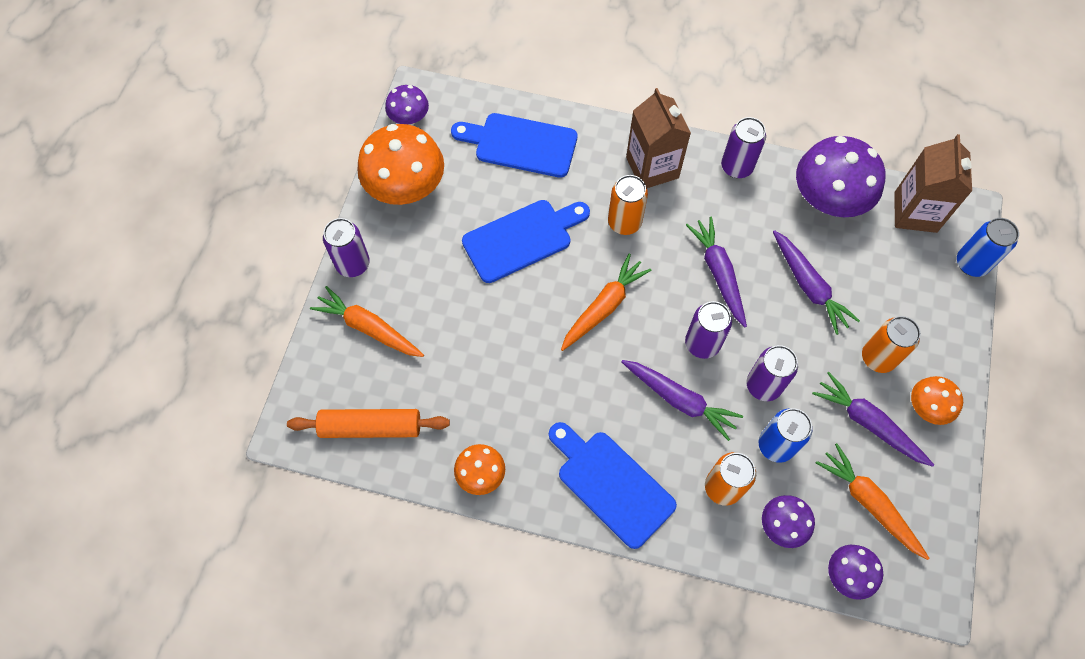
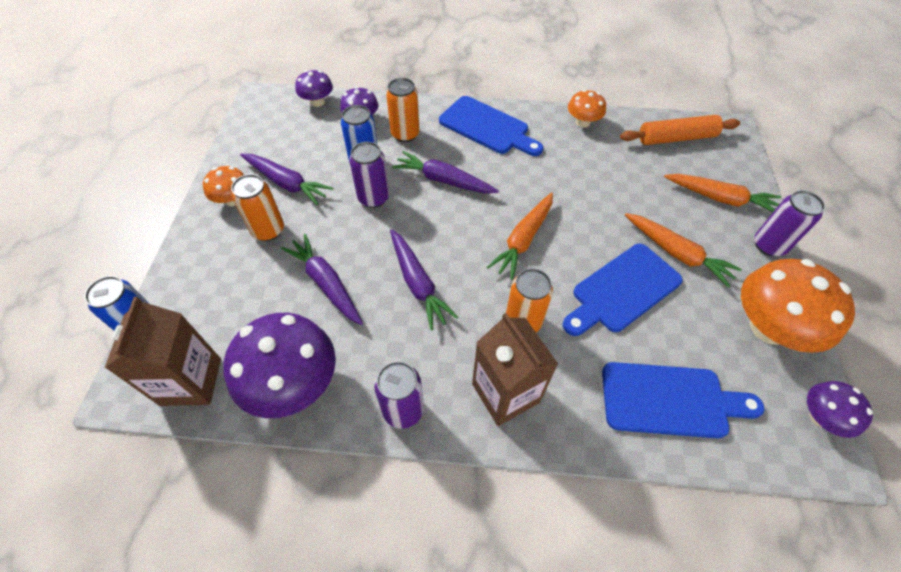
camera: 170 degrees right, 10 degrees down
(702, 343) = (429, 222): purple can -> none
(869, 503) = (295, 137): orange carrot -> orange carrot (676, 253)

